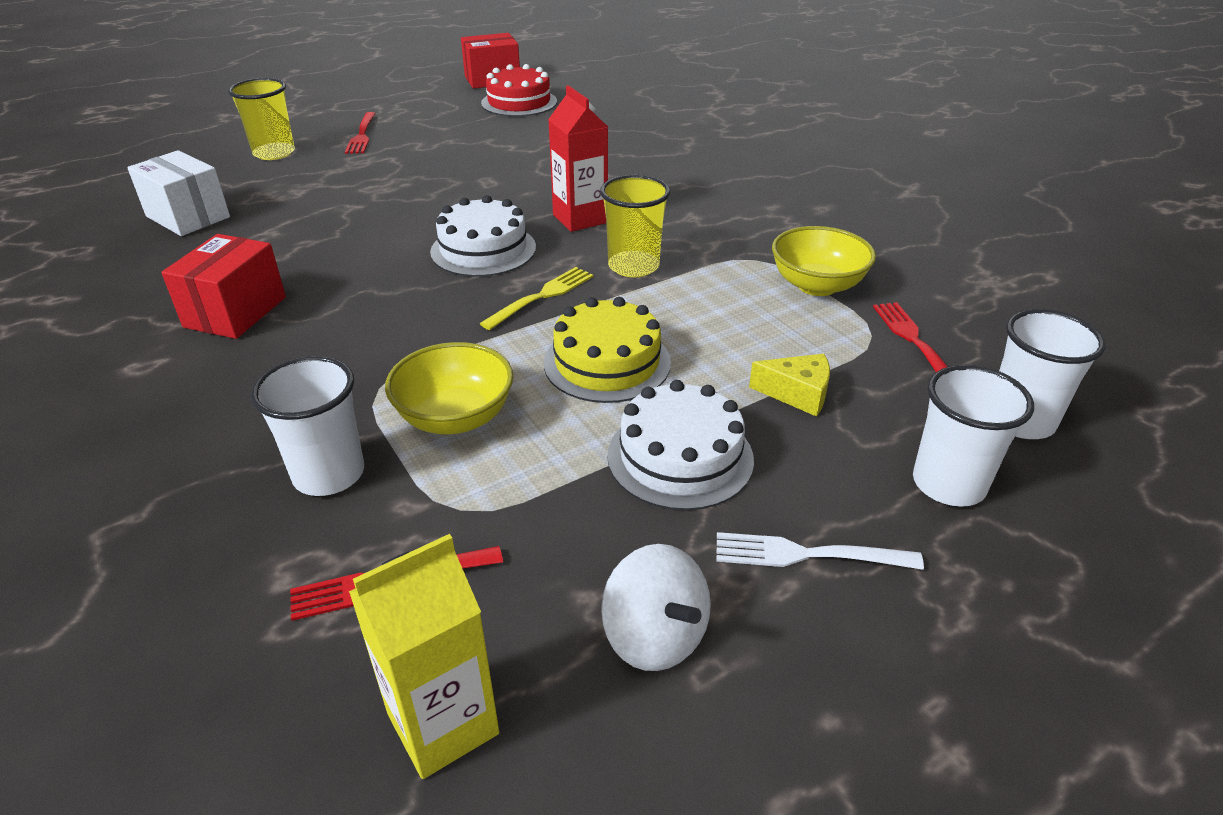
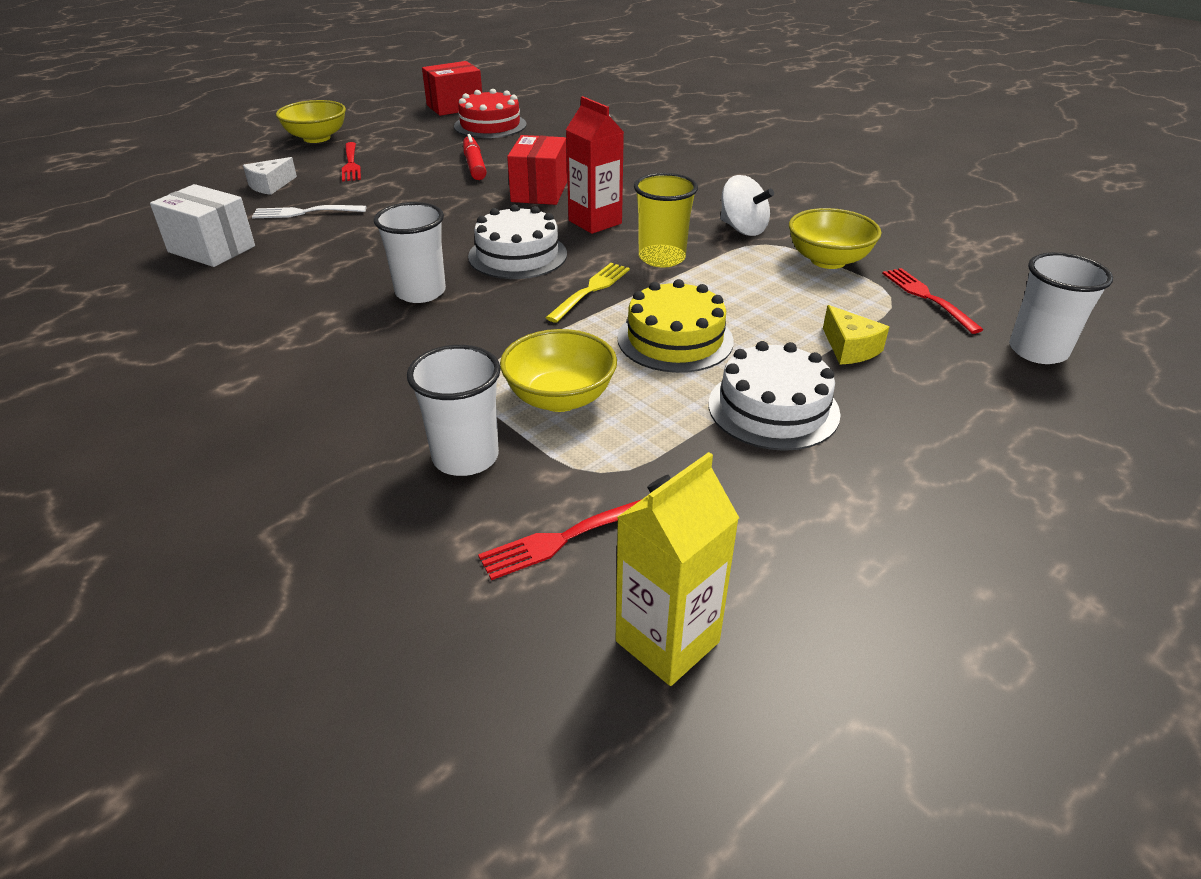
camera: 10 degrees left, 0 degrees up
(235, 312) = (304, 329): red box -> red box (539, 192)
(274, 153) = (270, 185): yellow cup -> white cheese
(341, 105) = (317, 138): none -> yellow bowl
(483, 145) = (474, 165): none -> red marker
(655, 636) = (815, 549): white spinning top -> white spinning top (742, 229)
(797, 394) = (849, 348): yellow cheese -> yellow cheese turned 60 degrees clockwise
(807, 554) = (912, 471): white fork -> white fork (305, 212)
(948, 484) = (1001, 405): white cup -> white cup (420, 292)

